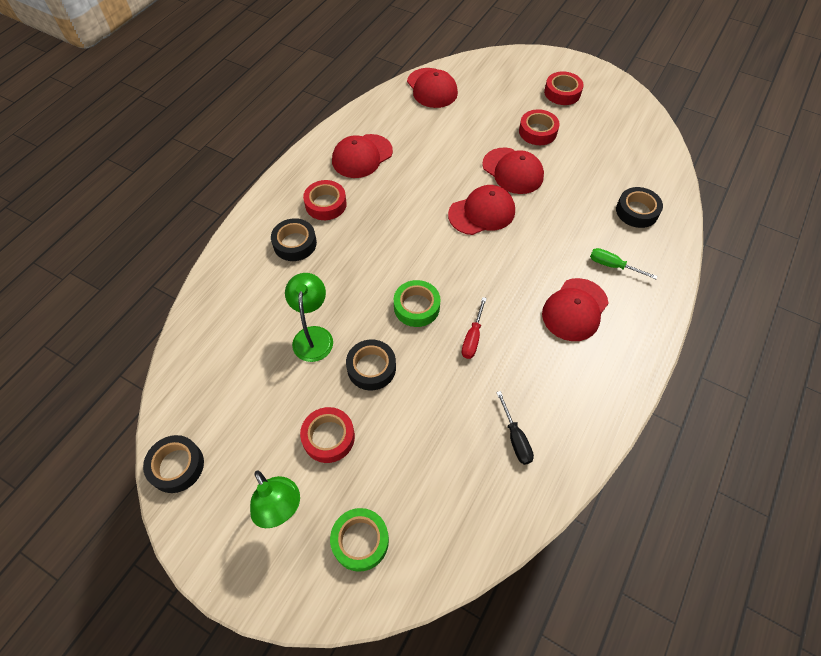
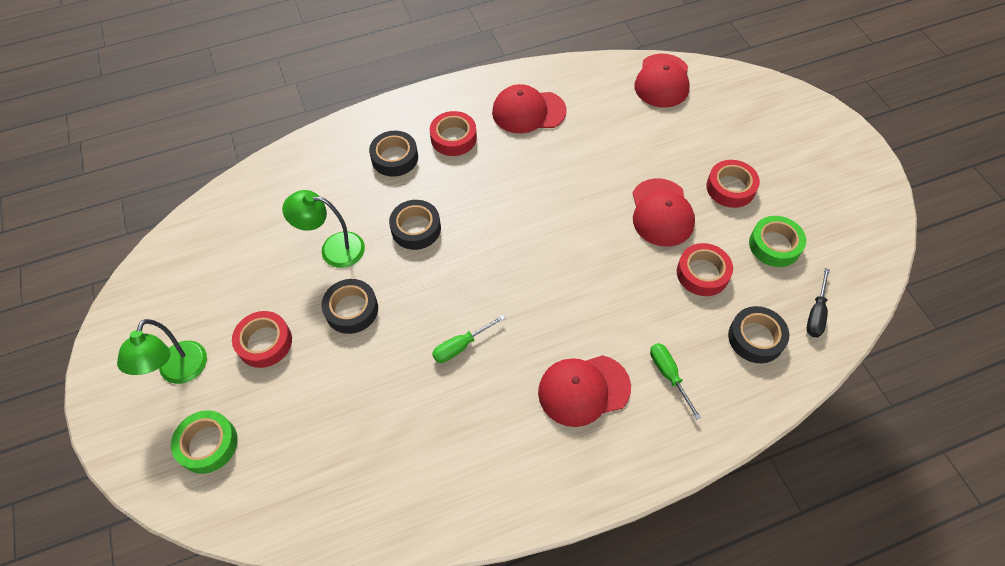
camera: 40 degrees right, 0 degrees up
(176, 466) = (145, 281): black tape -> black tape (416, 228)
(313, 336) = (333, 249): green lamp -> green lamp turned 120 degrees counterclockwise
(416, 307) = (440, 283): green tape -> green tape (774, 245)
(472, 338) = (461, 346): red screwdriver -> green screwdriver
(482, 213) = (588, 235): red cap -> none
(515, 438) = (407, 463): black screwdriver -> black screwdriver (816, 313)
(562, 93) = (802, 162): red tape -> red tape (702, 273)

